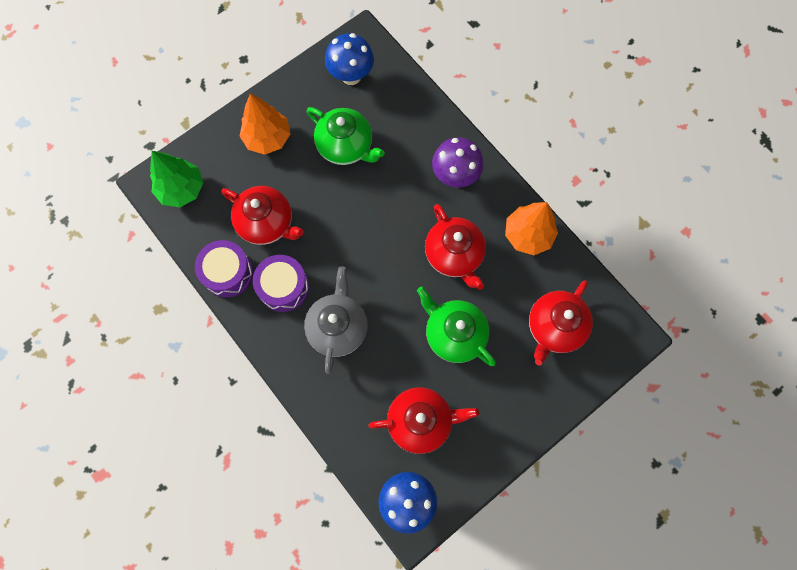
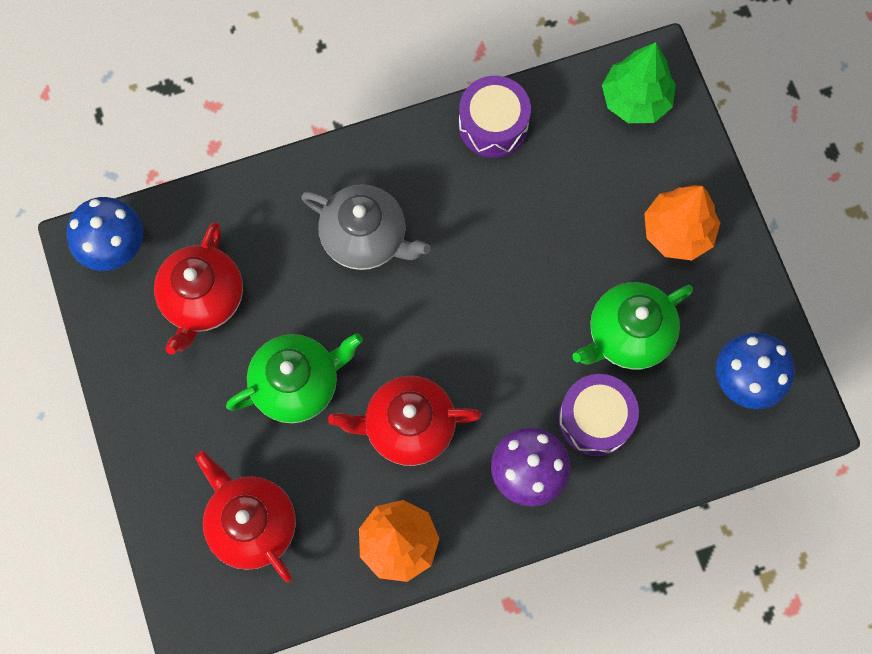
camera: 110 degrees right, 0 degrees up
(267, 223) = (546, 193): red teapot -> none
(283, 287) = (447, 187): purple drum -> purple drum (595, 419)

